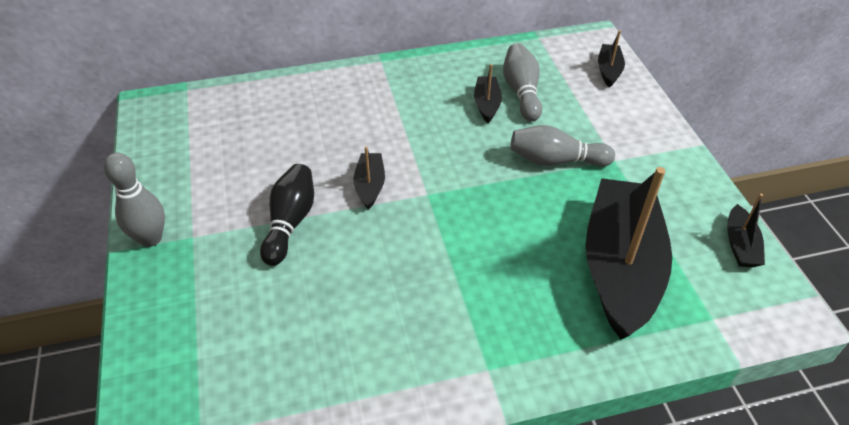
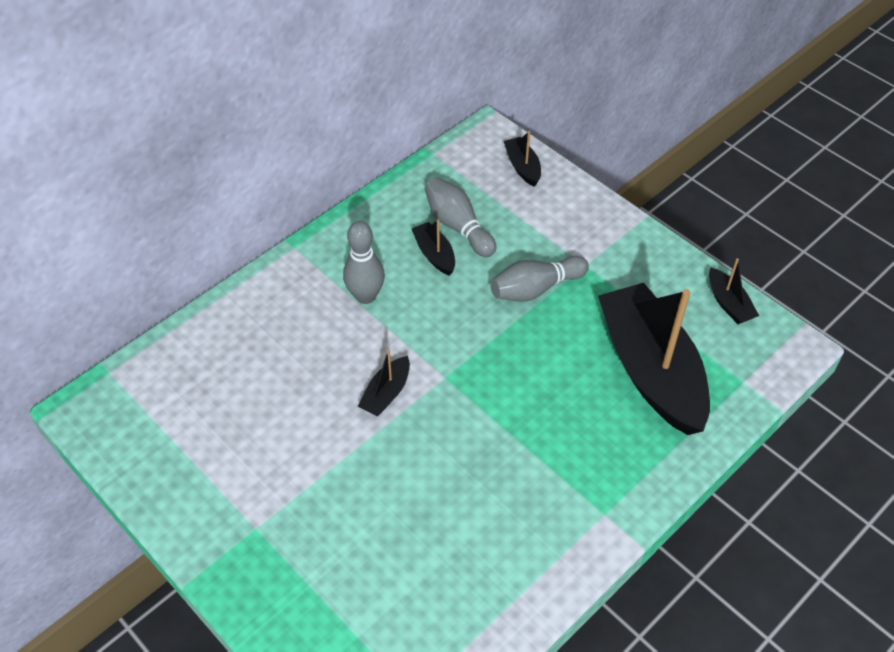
camera: 30 degrees left, 5 degrees up
(151, 238) = (215, 551): grey bowling pin -> grey bowling pin (365, 296)
(290, 222) = (339, 467): black bowling pin -> none
(370, 186) = (386, 393): black boat -> black boat turned 120 degrees counterclockwise

